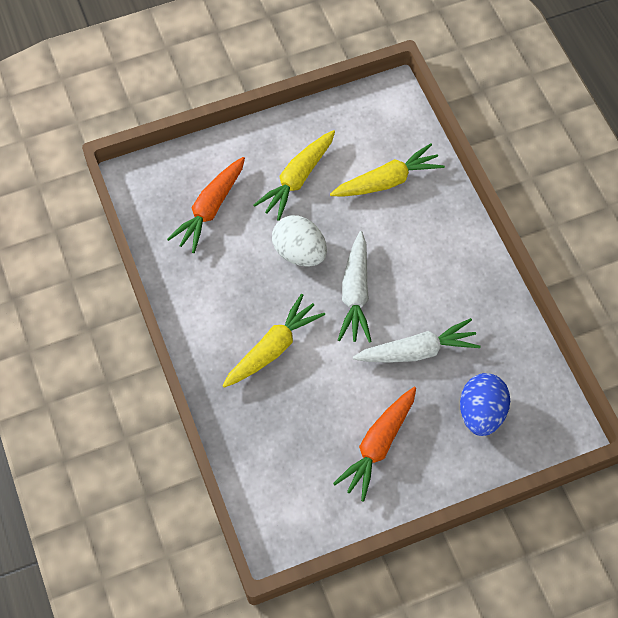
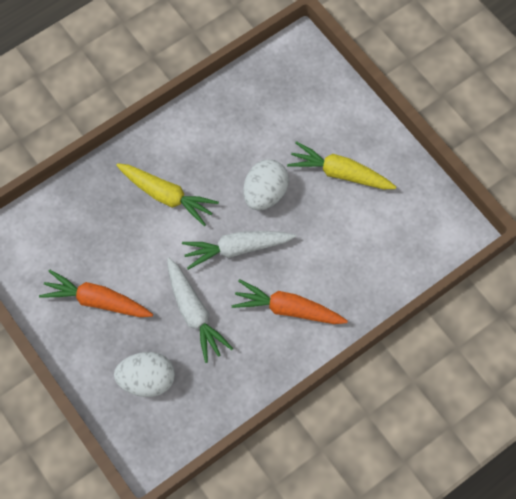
camera: 75 degrees right, 5 degrees up
(210, 209) = (287, 112): orange carrot -> orange carrot (288, 309)
(387, 181) = (362, 249): yellow carrot -> none
(481, 413) = (147, 380): blue egg -> white egg

